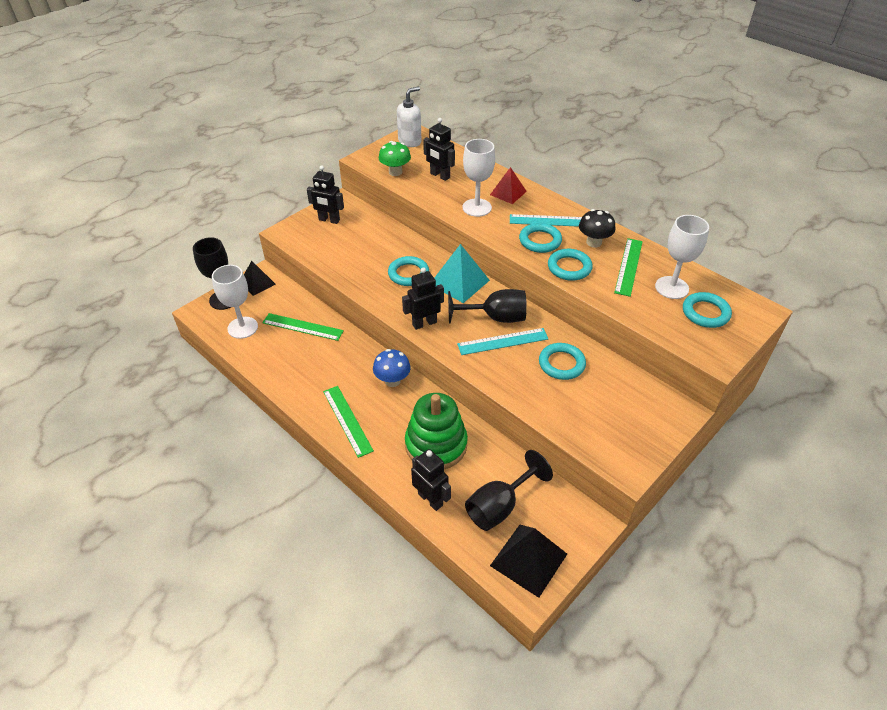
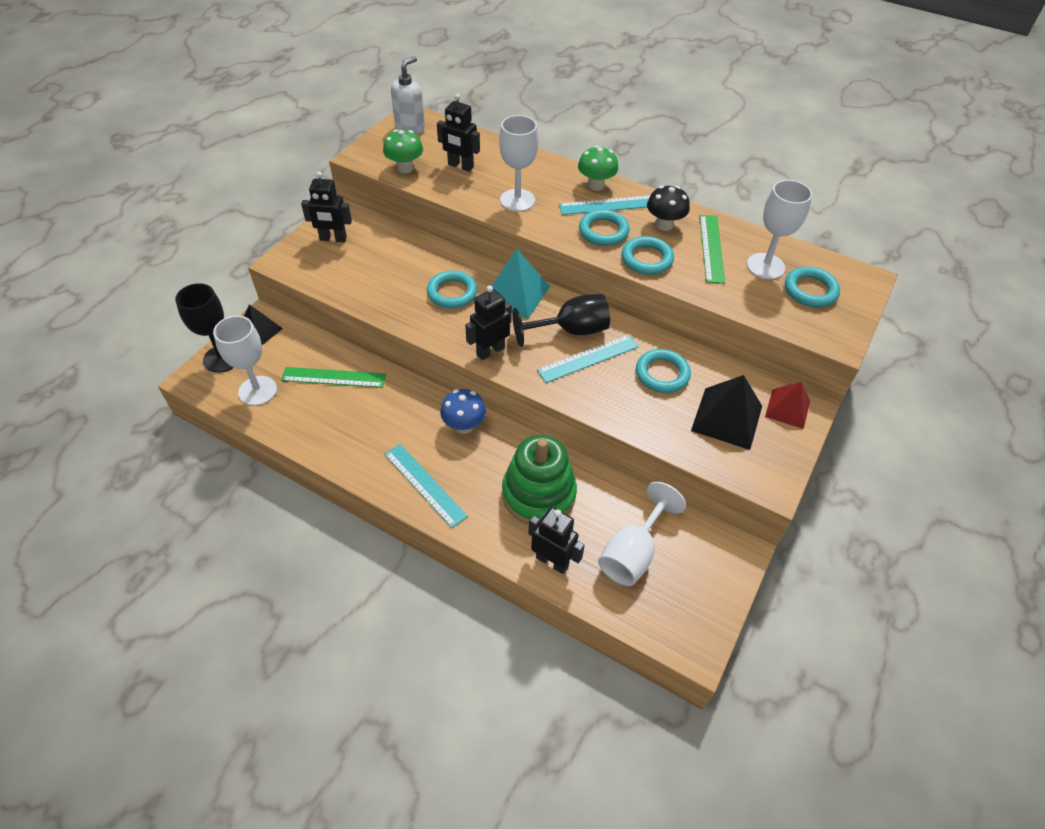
camera: 15 degrees left, 5 degrees up
(347, 420) = (425, 484): green ruler -> turquoise ruler
(499, 506) = (632, 553): black goblet -> white goblet
(508, 193) = (548, 177): red pyramid -> red pyramid (787, 408)
(529, 559) = (683, 609): black pyramid -> black pyramid (727, 418)
(546, 204) = (596, 185): none -> green mushroom

